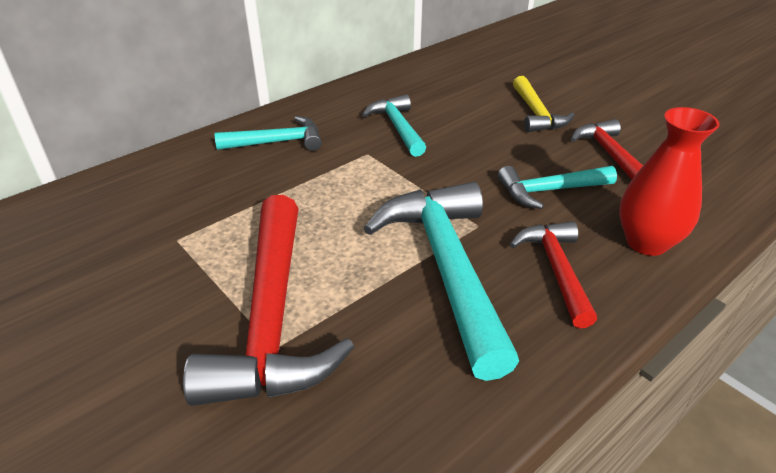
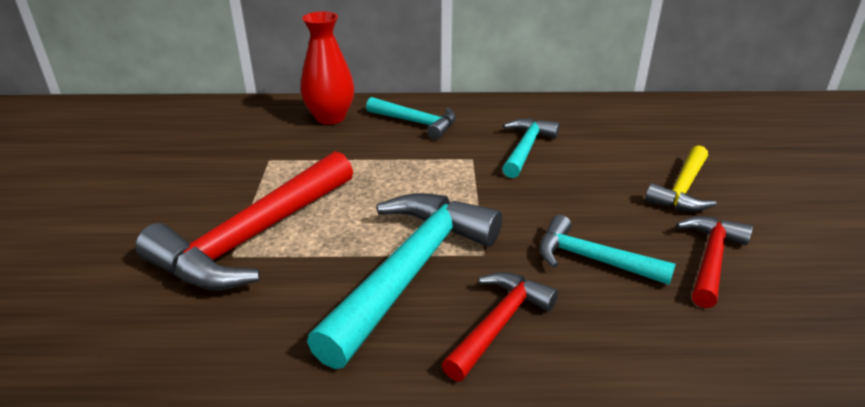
camera: 40 degrees right, 5 degrees down
(646, 242) = (626, 353): red vase -> red vase (330, 117)

